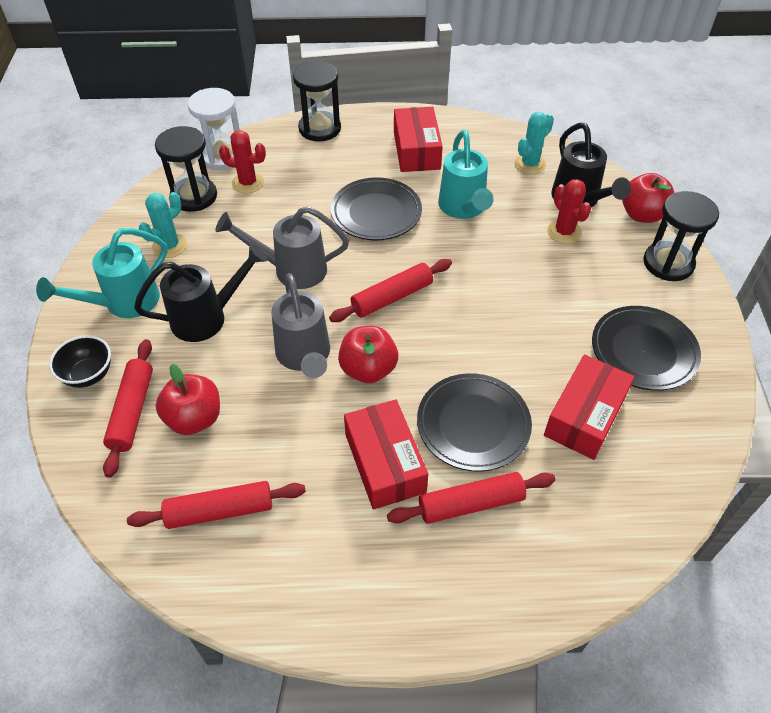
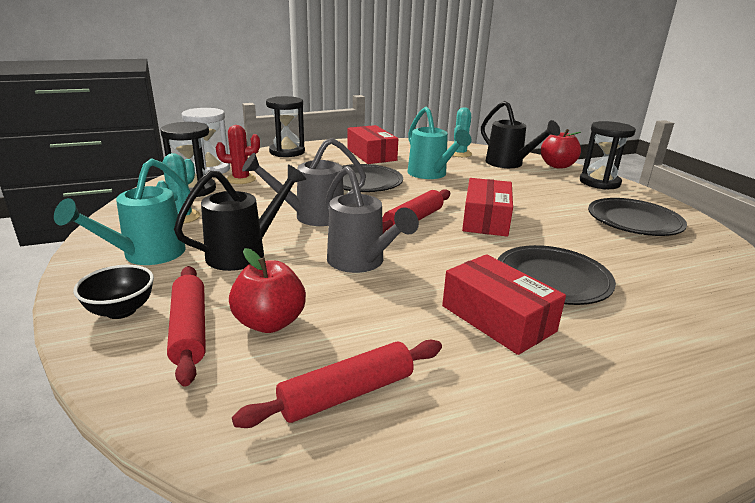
camera: 20 degrees left, 25 degrees down
(368, 369) = (428, 262): red apple -> none
(471, 504) = (605, 331): red rolling pin -> none
(564, 232) = (514, 177): red cactus -> none
(585, 416) = (634, 260): red box -> red box (486, 219)

